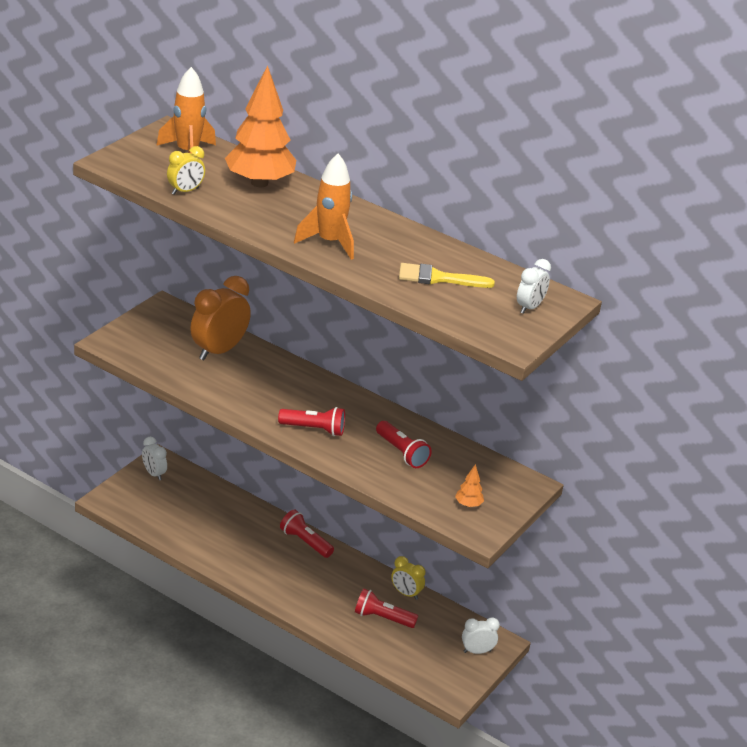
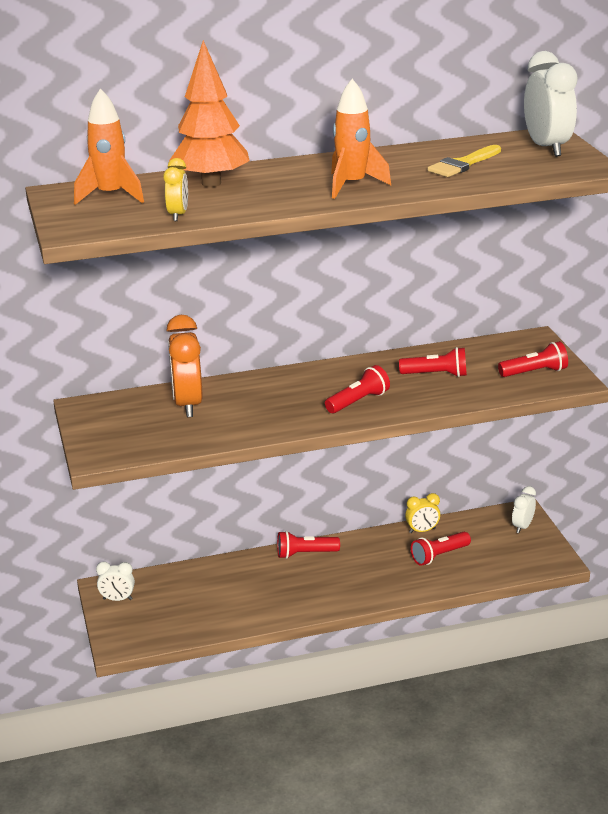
camera: 45 degrees left, 5 degrees down
(468, 504) = (535, 372): orange tree -> red flashlight
(529, 307) = (547, 148): white clock -> white clock, size x1.84

